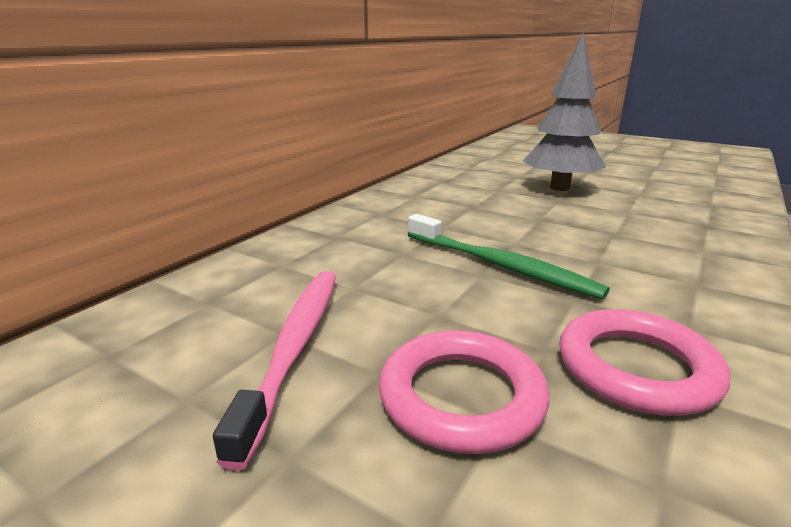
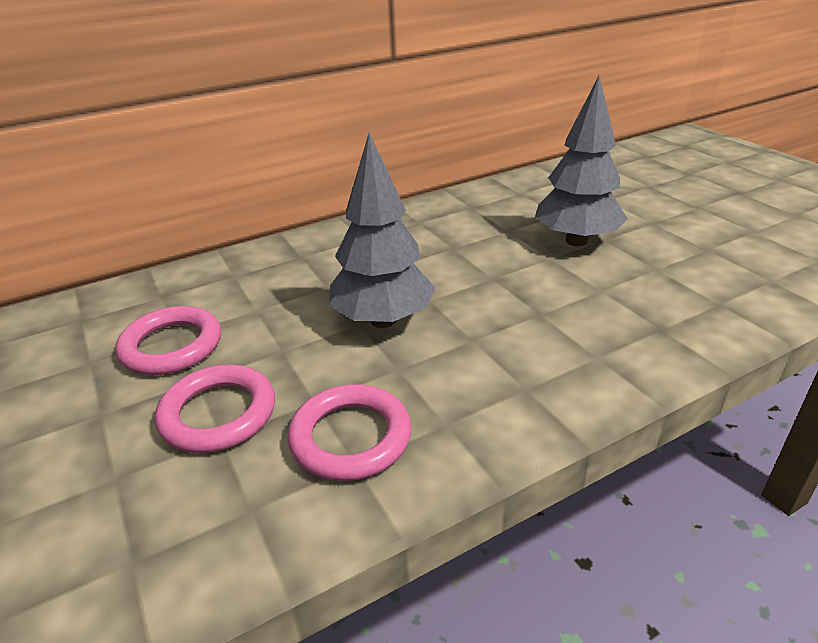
camera: 30 degrees right, 10 degrees up
(295, 346) = (172, 346): pink toothbrush -> pink ring
(500, 266) = (383, 320): green toothbrush -> grey tree

